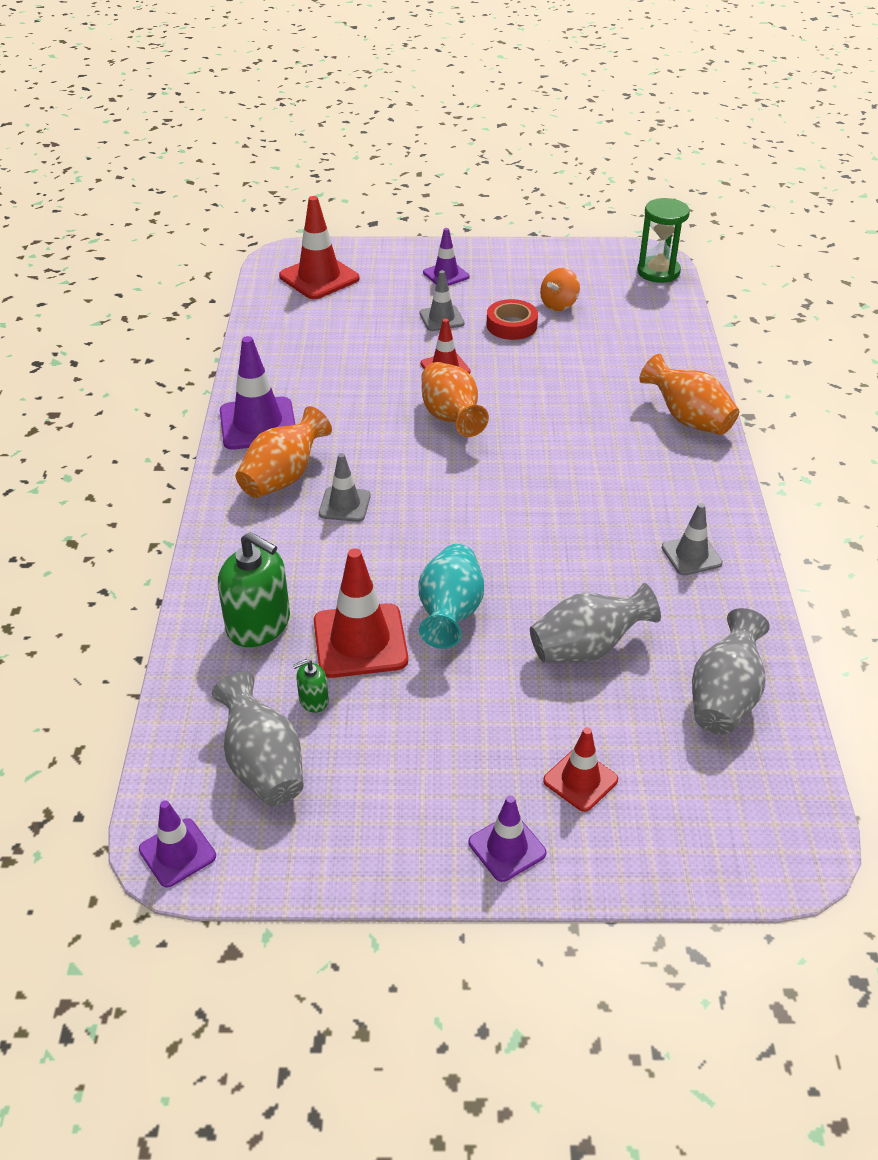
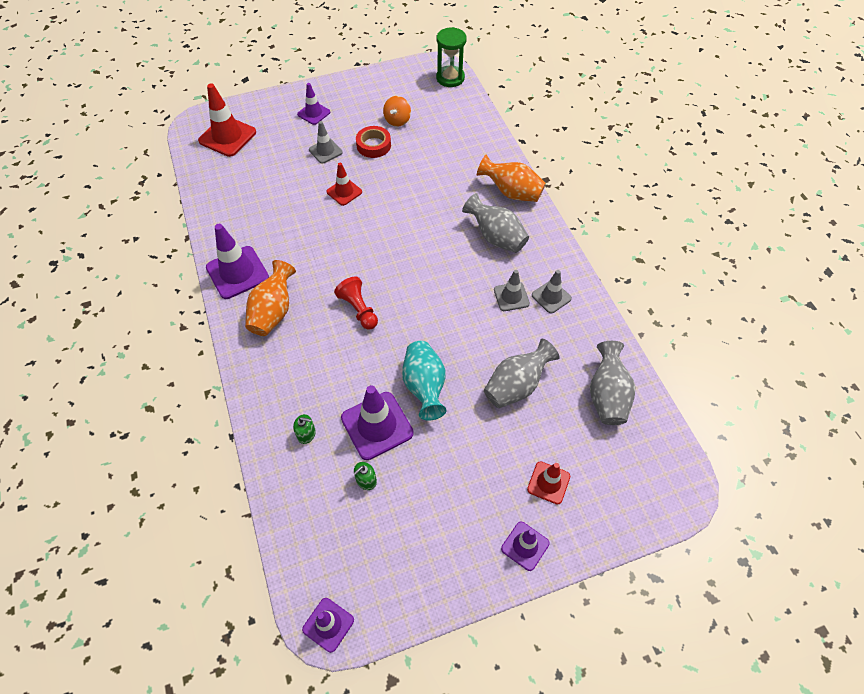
camera: 20 degrees left, 15 degrees up
(258, 624) = (306, 434): green soap dispenser -> green soap dispenser, size x0.47
(263, 765) = (354, 540): grey vase -> grey vase (496, 237)
(344, 505) = (323, 322): grey traffic cone -> grey traffic cone (511, 297)
(360, 641) = (377, 425): red traffic cone -> purple traffic cone
(400, 502) = (358, 309): none -> red pawn
(451, 418) = (364, 232): orange vase -> none

